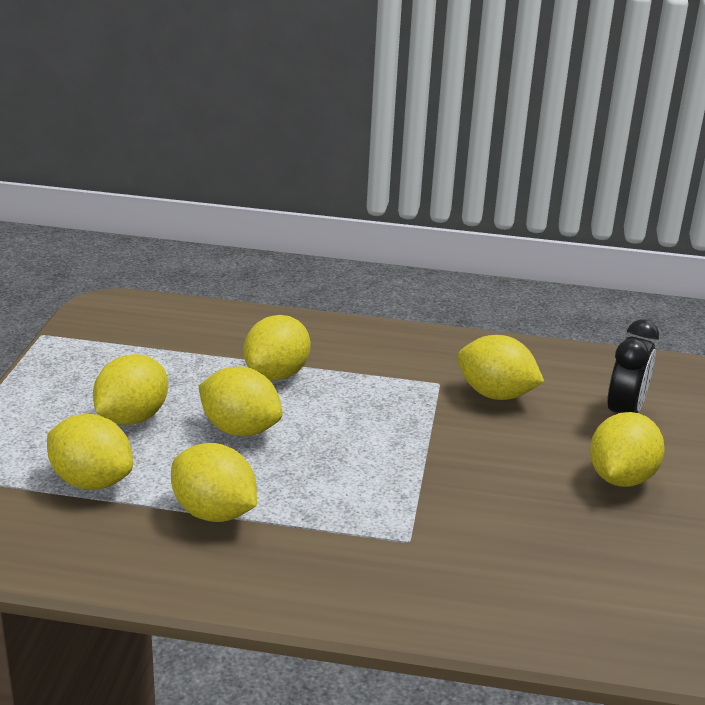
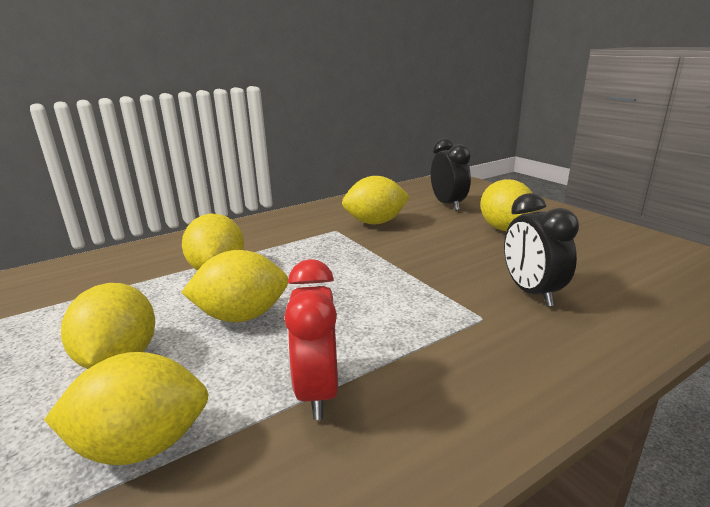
camera: 40 degrees left, 5 degrees down
(214, 513) = (317, 391): yellow lemon -> red clock
(496, 549) = (531, 292): none -> black clock

